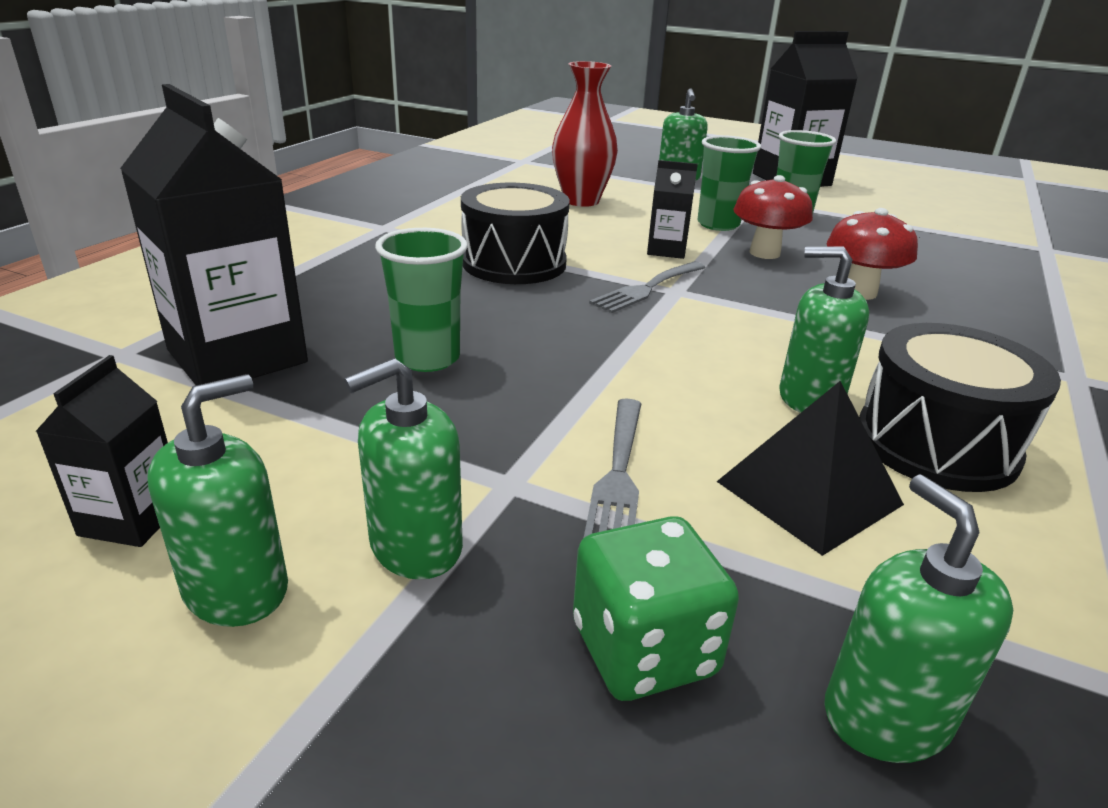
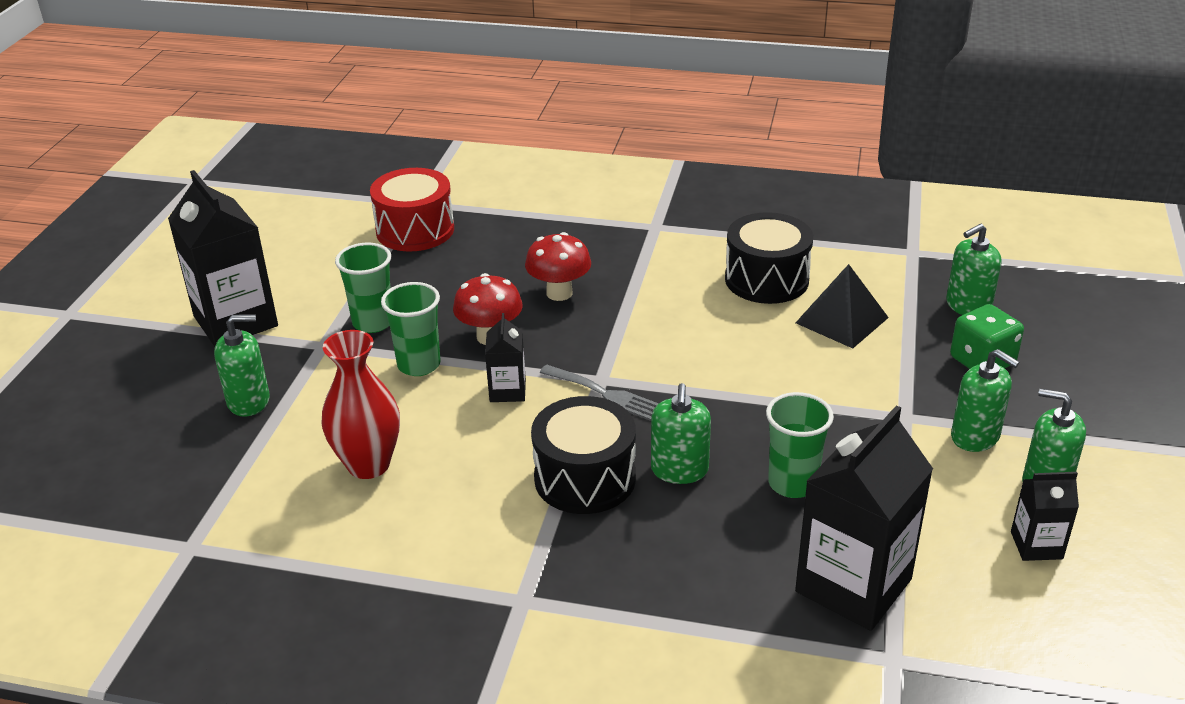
camera: 100 degrees left, 5 degrees up
(618, 474) = (870, 380): grey fork -> none
(810, 397) = (741, 318): green soap dispenser -> green soap dispenser (679, 470)
(979, 243) = (415, 230): none -> red drum

